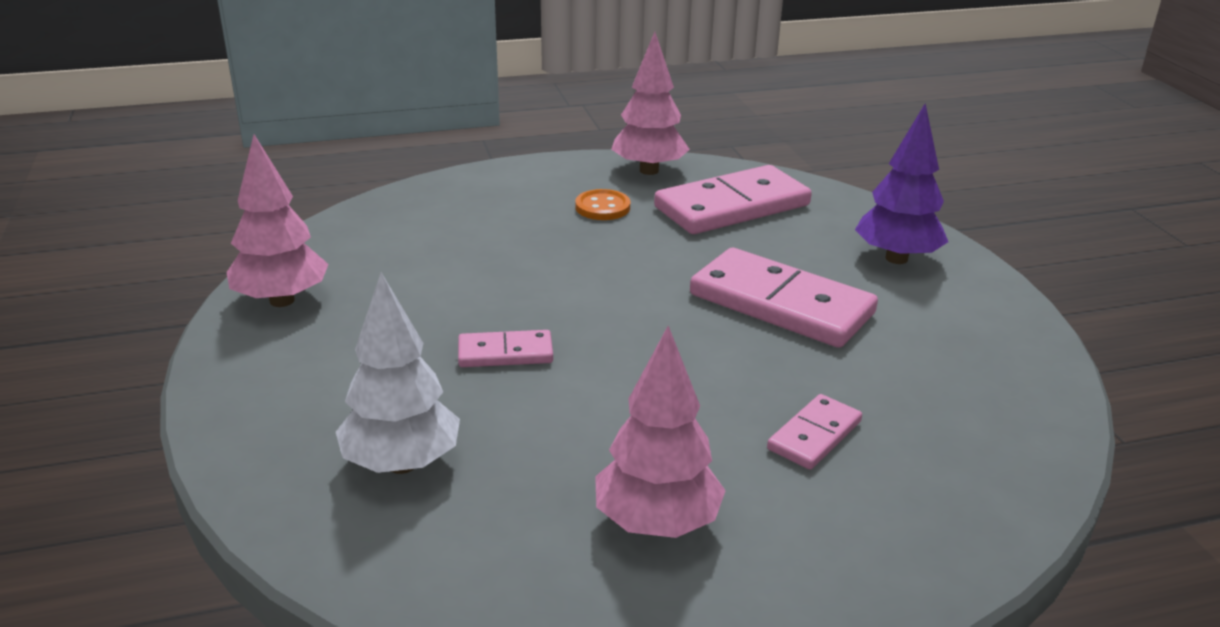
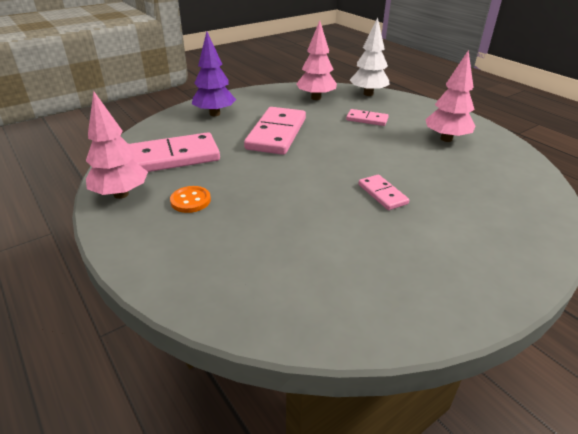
camera: 110 degrees left, 5 degrees up
(282, 300) = (414, 306): pink tree -> pink tree (316, 98)
(402, 464) = (488, 198): white tree -> white tree (368, 94)
(732, 206) = (171, 158): pink domino -> pink domino turned 60 degrees counterclockwise

